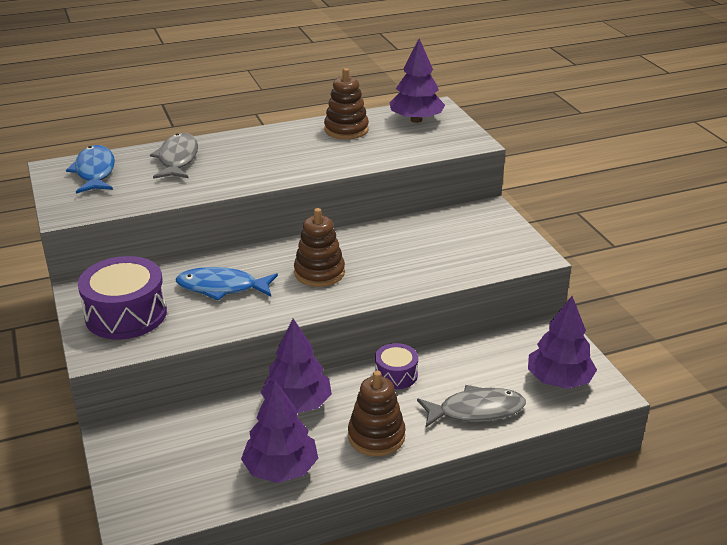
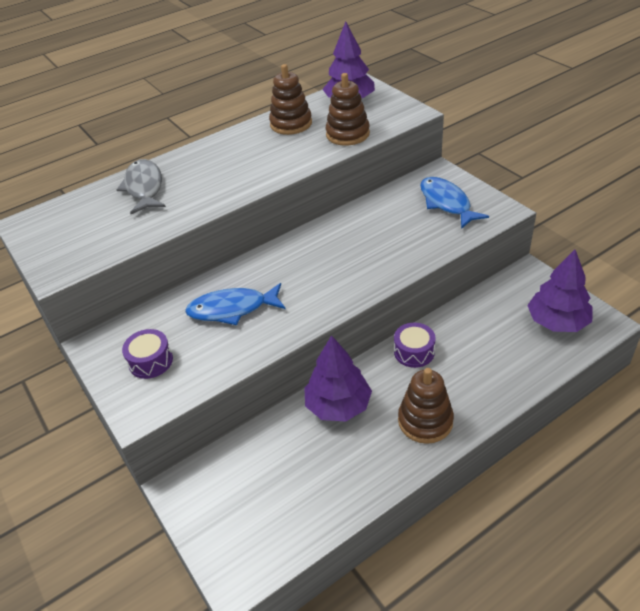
camera: 10 degrees left, 10 degrees up
(95, 172) = (67, 219): blue fish -> blue fish (446, 203)
(126, 314) = (151, 361): purple drum -> purple drum, size x0.55
(281, 469) = (353, 480): purple tree -> none
(319, 273) = (317, 272): brown stacking toy -> brown stacking toy (347, 134)
(476, 410) = (501, 371): grey fish -> none

